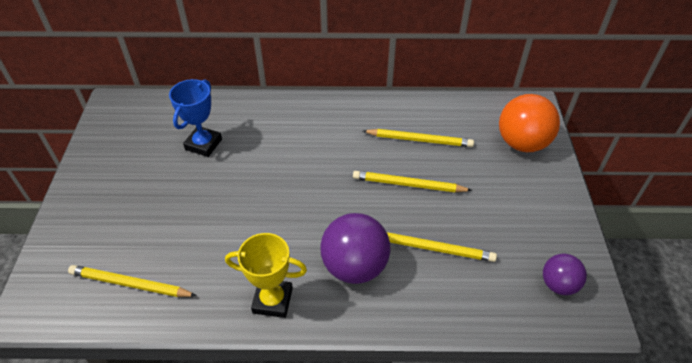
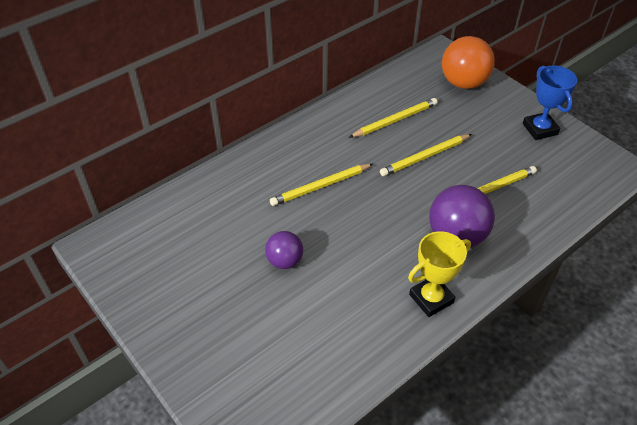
camera: 40 degrees left, 0 degrees up
(131, 284) = (312, 368): yellow pencil -> yellow pencil (321, 186)
(203, 144) = (230, 225): blue trophy -> blue trophy (540, 129)
(558, 284) = (582, 162): purple ball -> purple ball (285, 261)

